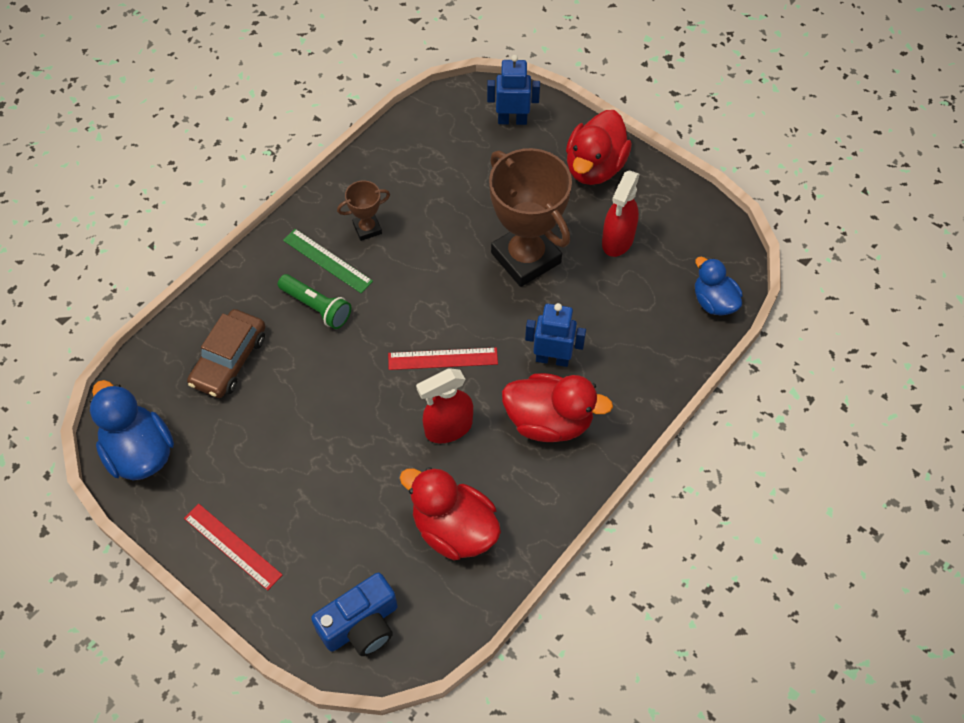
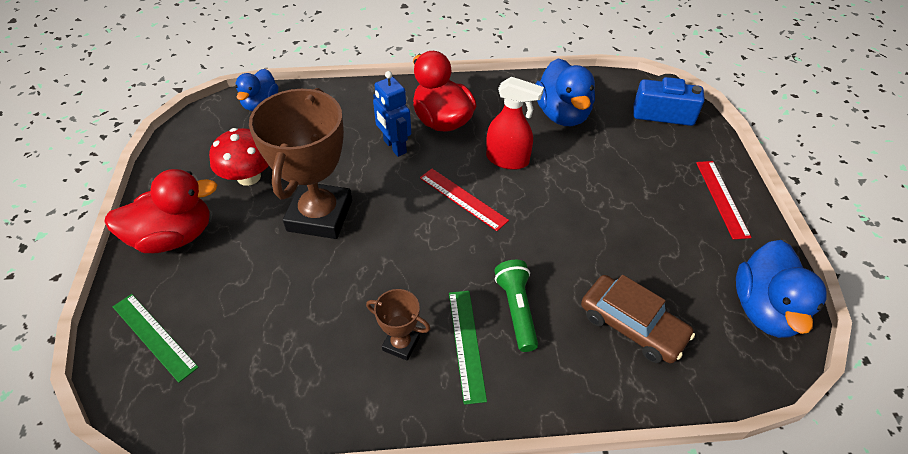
camera: 135 degrees left, 10 degrees down
(229, 360) = (632, 325): brown car -> brown car turned 60 degrees clockwise
(454, 529) = (562, 114): red duck -> blue duck
(512, 120) = (154, 336): blue robot -> green ruler
(617, 240) = (249, 177): red spray bottle -> red mushroom

